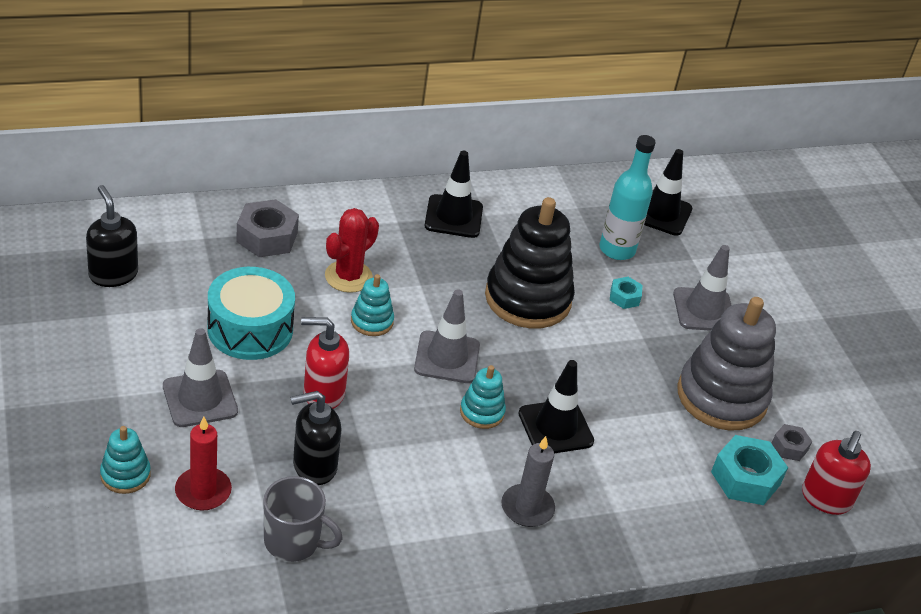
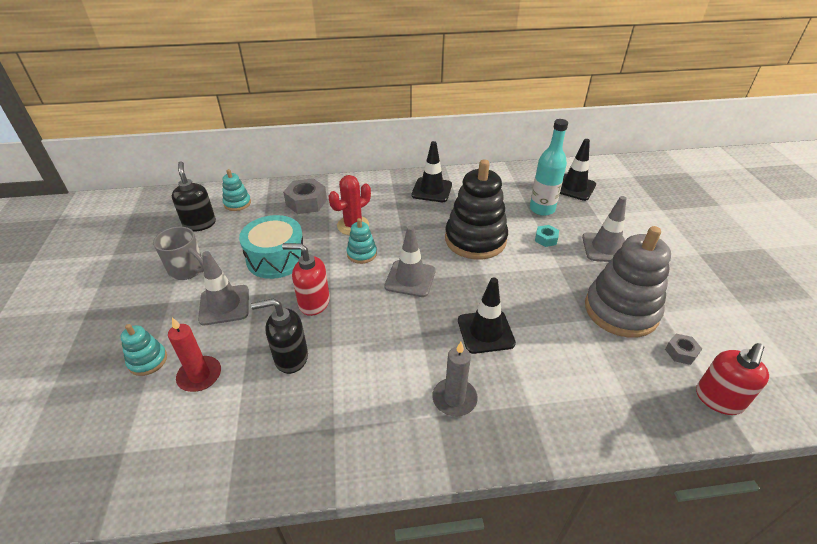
camera: 15 degrees right, 0 degrees up
(293, 542) = (255, 422): grey mug -> grey mug (187, 270)
(482, 412) = (429, 319): turquoise stacking toy -> turquoise stacking toy (237, 203)
(745, 478) = (644, 378): turquoise nut -> none

